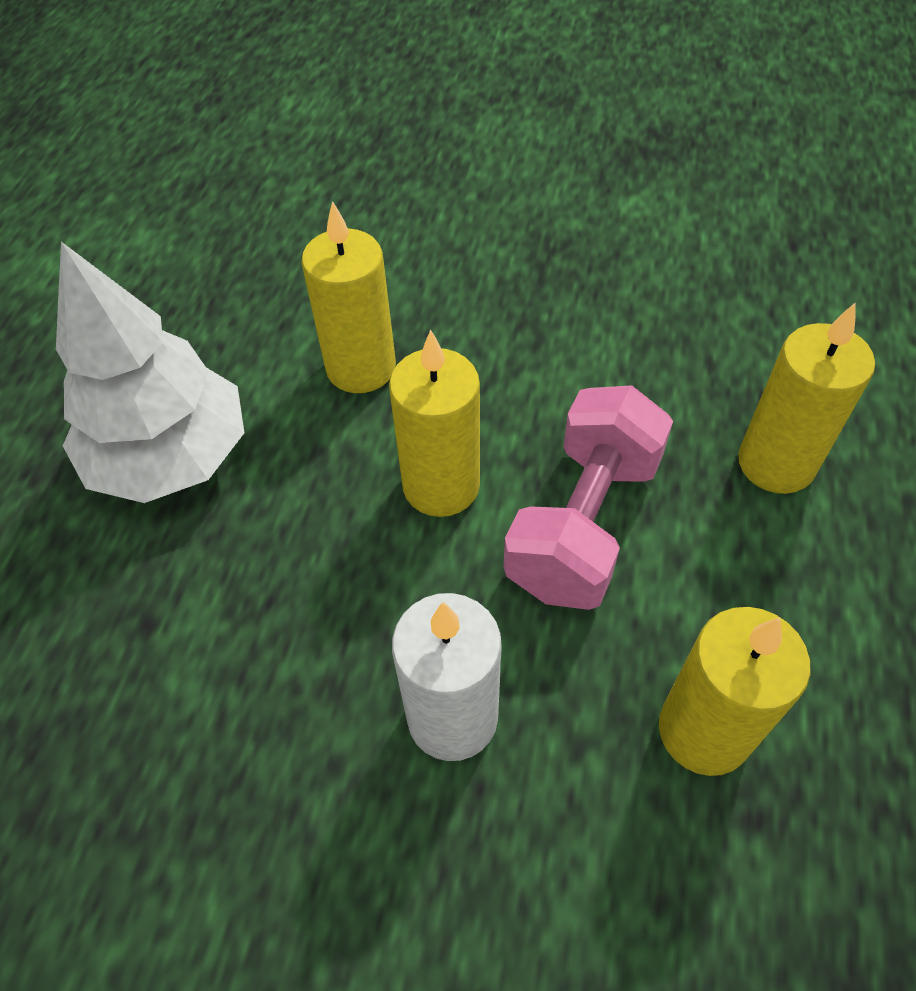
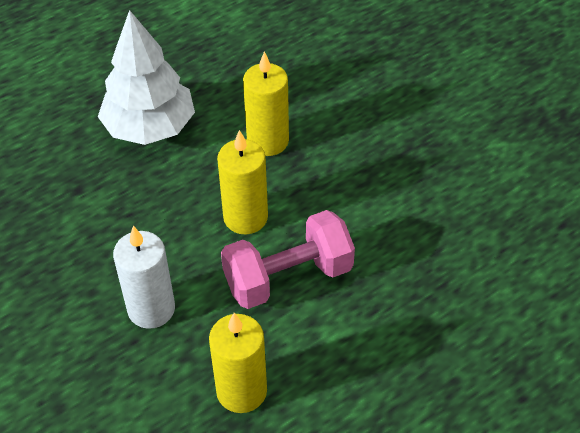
camera: 40 degrees right, 5 degrees down
(776, 463) = (409, 318): yellow candle -> none

